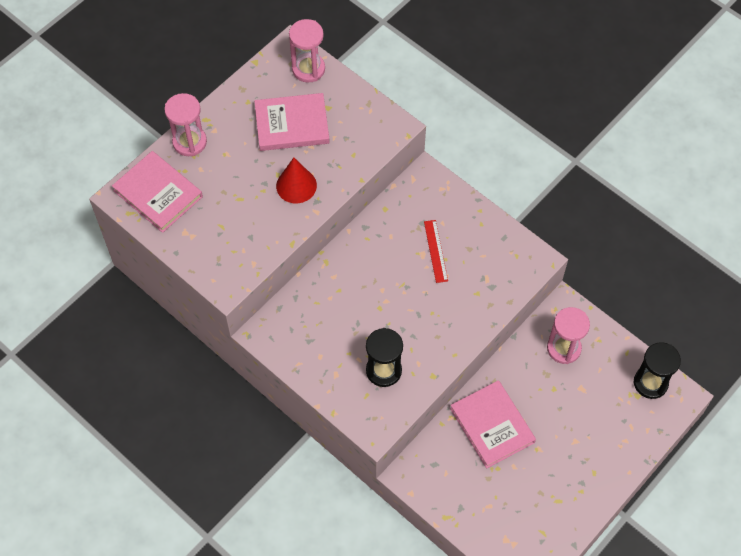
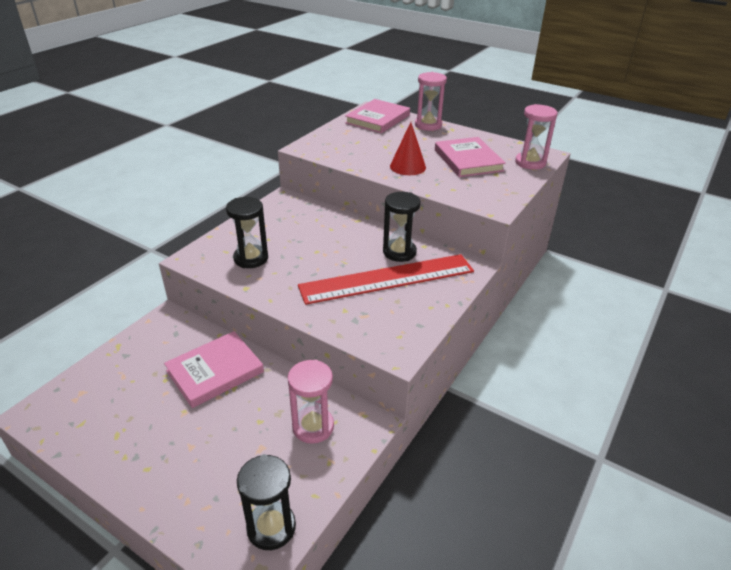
camera: 80 degrees right, 25 degrees down
(393, 233) = (399, 252): none -> black hourglass
(436, 251) = (387, 279): red ruler -> red ruler, size x2.43

